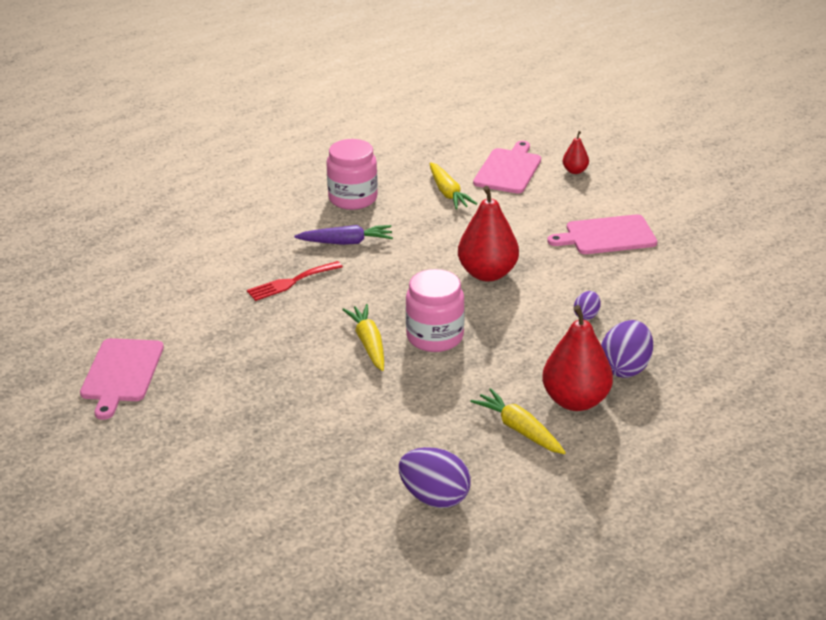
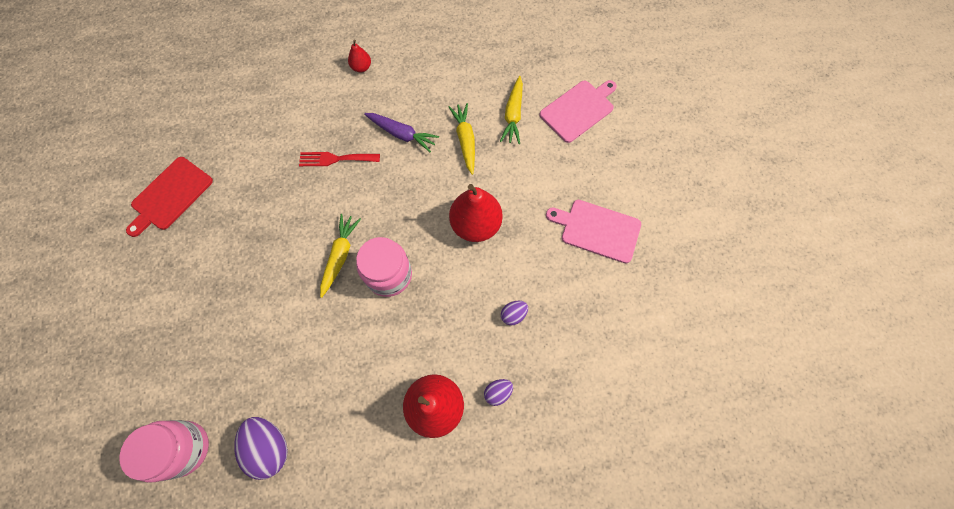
camera: 30 degrees right, 35 degrees up
(121, 373) = (170, 195): pink cutting board -> red cutting board
(353, 198) = (441, 86): pink jar -> pink jar (184, 448)
(519, 429) = (374, 412): yellow carrot -> yellow carrot (465, 140)
(575, 171) = (629, 137): red pear -> red pear (361, 67)
(625, 368) = (497, 392): purple egg -> purple egg, size x0.54

